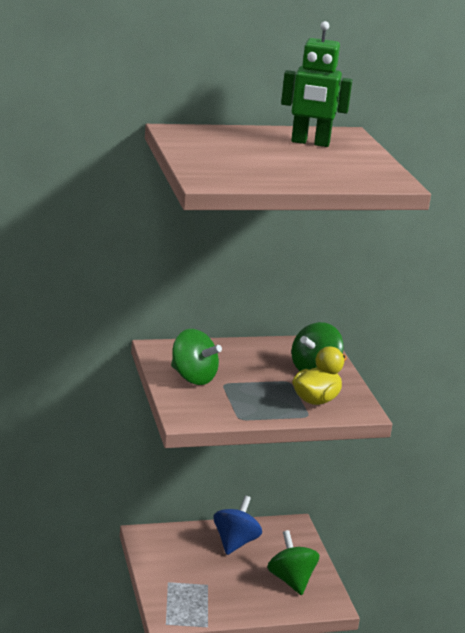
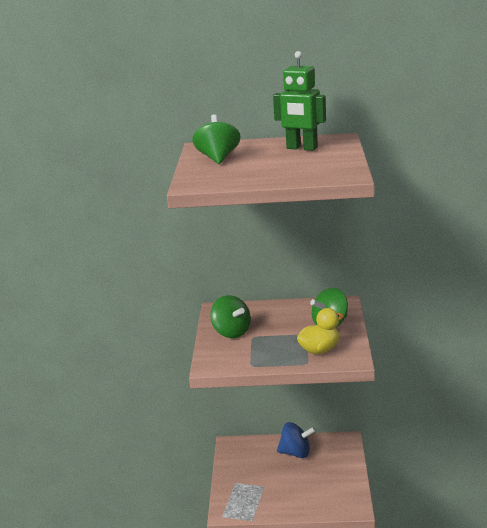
camera: 20 degrees right, 0 degrees up
(235, 542) = (296, 453): blue spinning top -> blue spinning top turned 60 degrees clockwise
(291, 580) = (329, 486): green spinning top -> green spinning top (218, 158)

